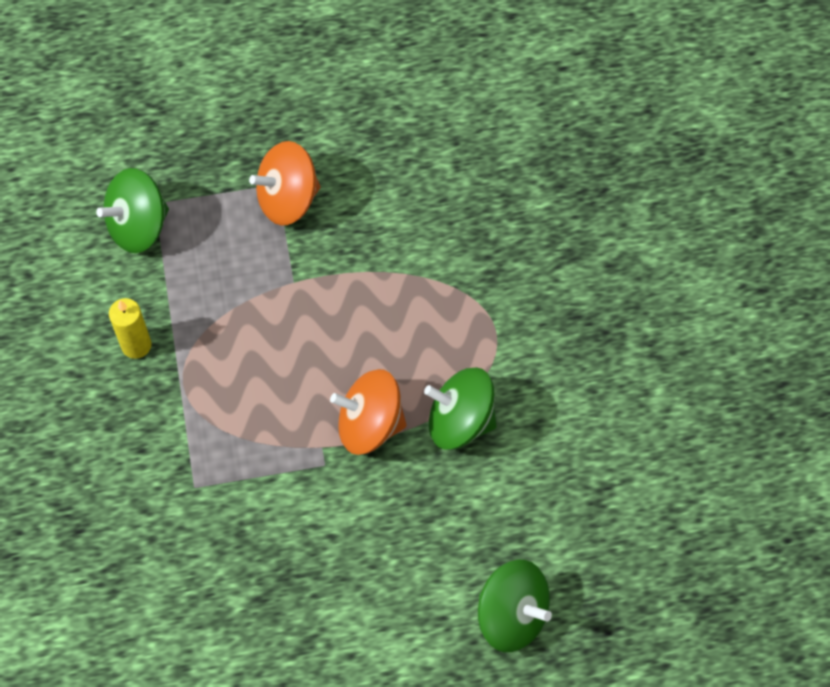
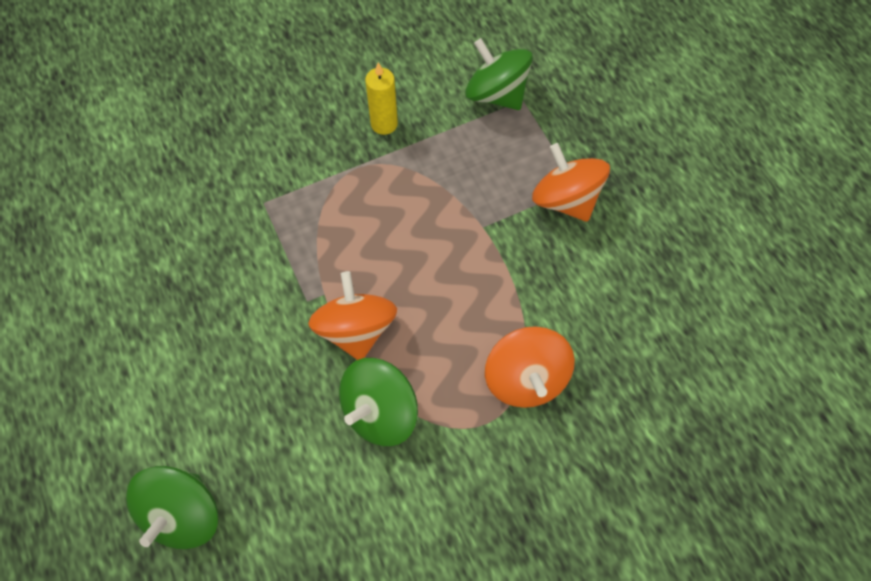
camera: 75 degrees right, 0 degrees up
(460, 421) = (380, 411): green spinning top -> green spinning top turned 135 degrees counterclockwise
(463, 288) = (525, 378): none -> orange spinning top

